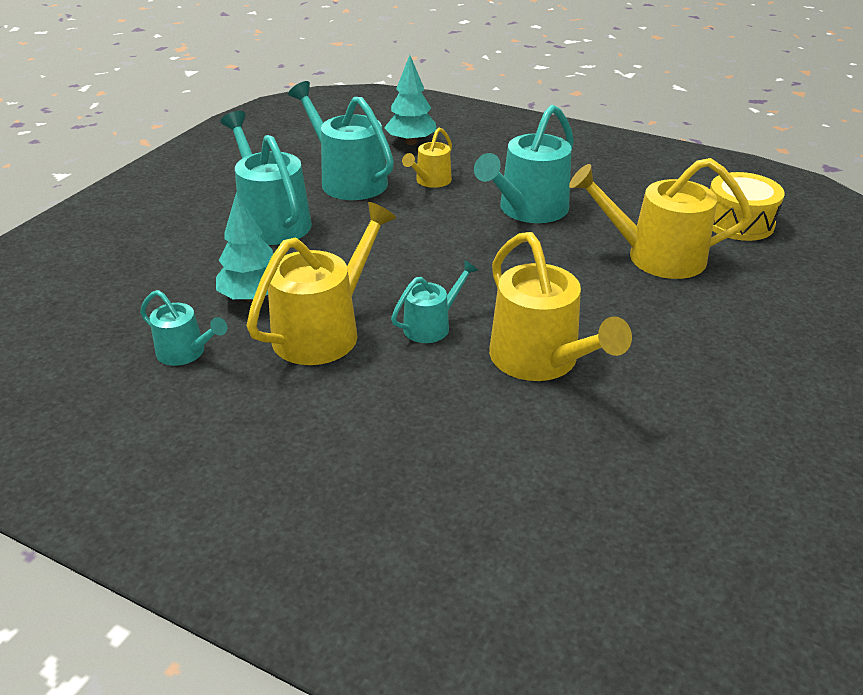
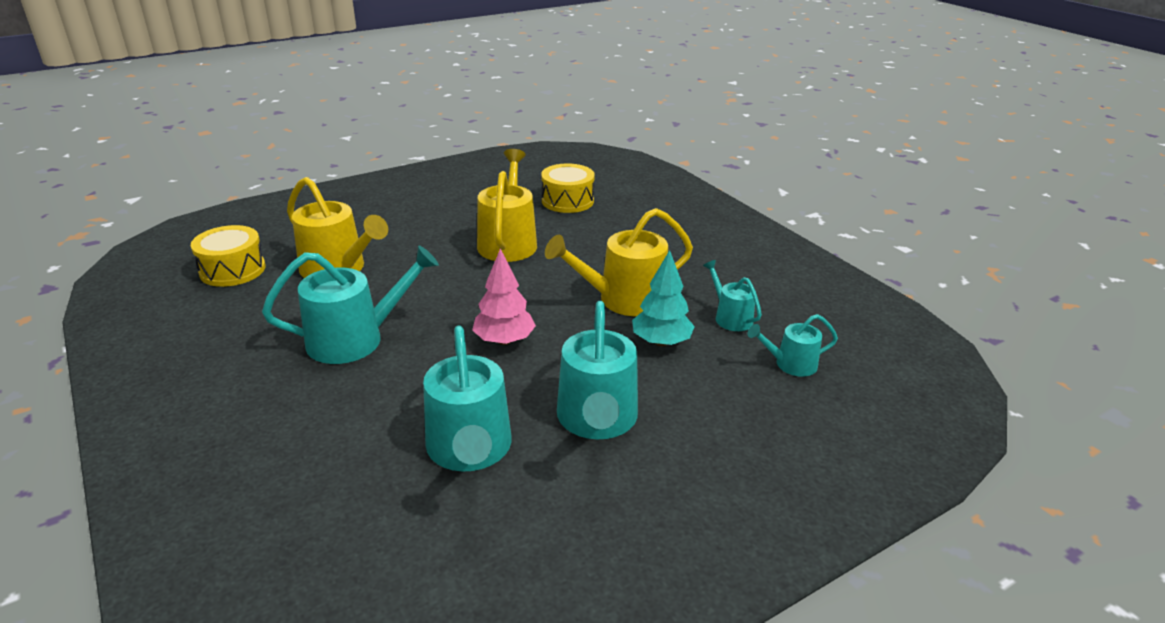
camera: 150 degrees left, 5 degrees down
(404, 249) = (504, 341): none -> pink tree
(411, 142) = (324, 492): turquoise tree -> none
(431, 181) = (388, 410): yellow watering can -> none
(431, 326) = (549, 279): turquoise watering can -> turquoise watering can (791, 364)
(559, 486) = (567, 201): none -> yellow drum

